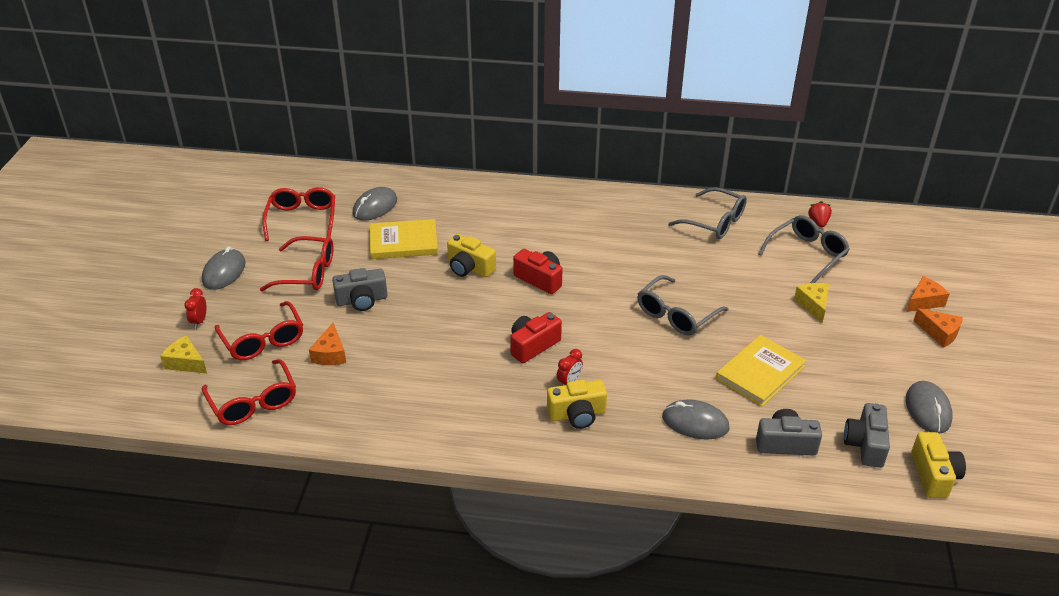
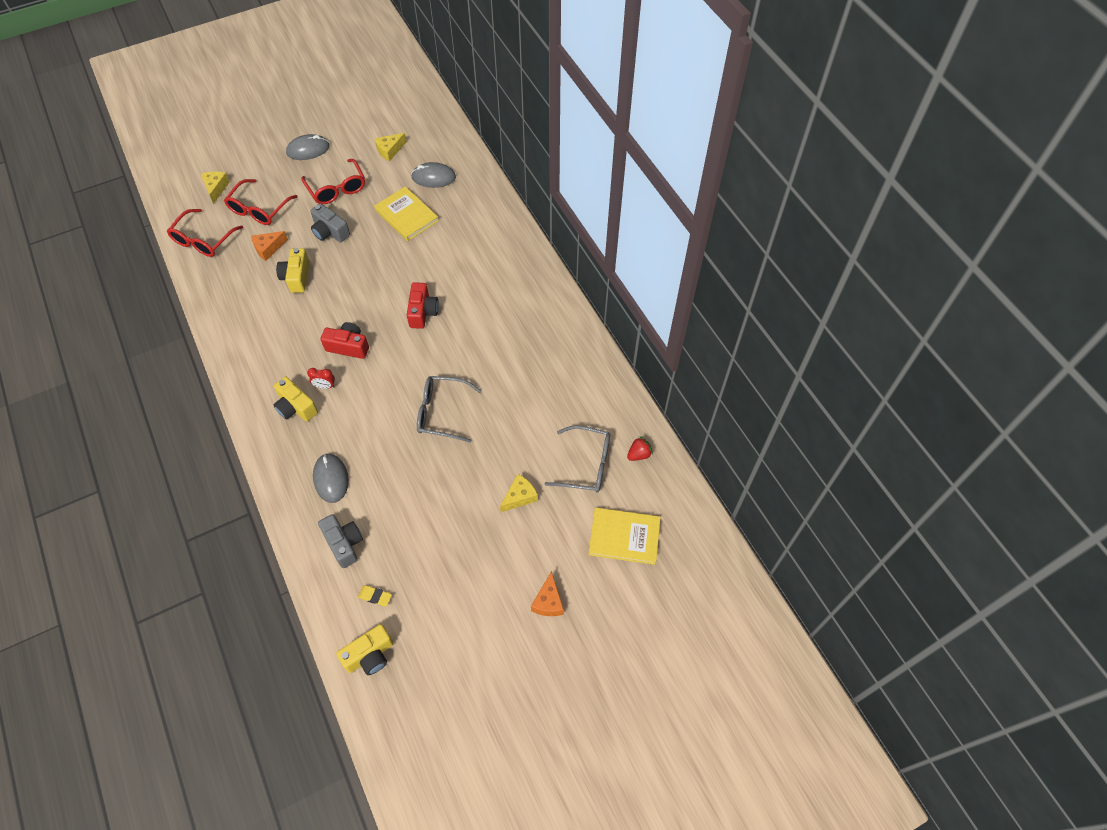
camera: 55 degrees right, 20 degrees up
(199, 321) = (255, 169): red clock -> none
(302, 219) = (390, 150): red glasses -> yellow cheese
(469, 268) = (405, 266): yellow camera -> yellow camera (296, 277)
(714, 222) = (579, 382): grey glasses -> none
(760, 373) = (411, 495): yellow book -> yellow book (624, 537)
(865, 444) = (375, 596): grey camera -> yellow eraser
(924, 301) = (584, 575): orange cheese -> none
(928, 409) = (443, 626): grey mouse -> none

